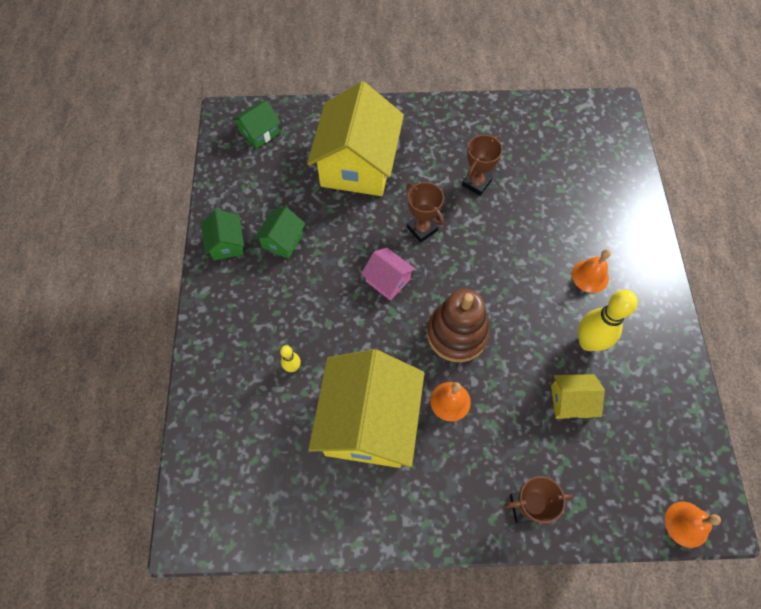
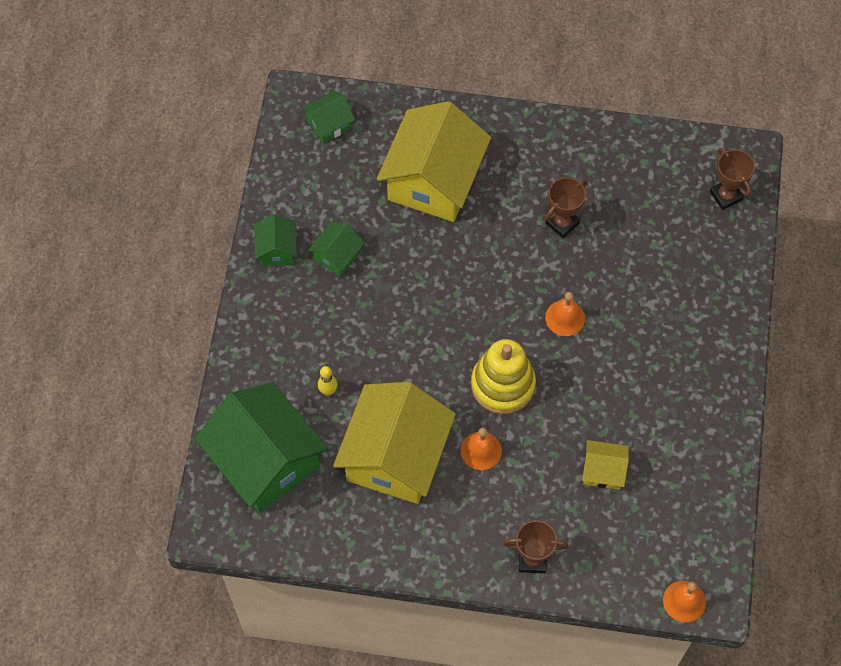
camera: 10 degrees right, 0 degrees up
(240, 448) = (265, 460): none -> green house
(388, 280) = (442, 317): pink house -> none
(422, 229) = (490, 266): brown trophy -> brown trophy (726, 195)
(457, 334) = (503, 385): brown stacking toy -> yellow stacking toy
(588, 342) = (637, 415): yellow bowling pin -> none
(590, 276) = (660, 347): orange bell -> orange bell (565, 318)

